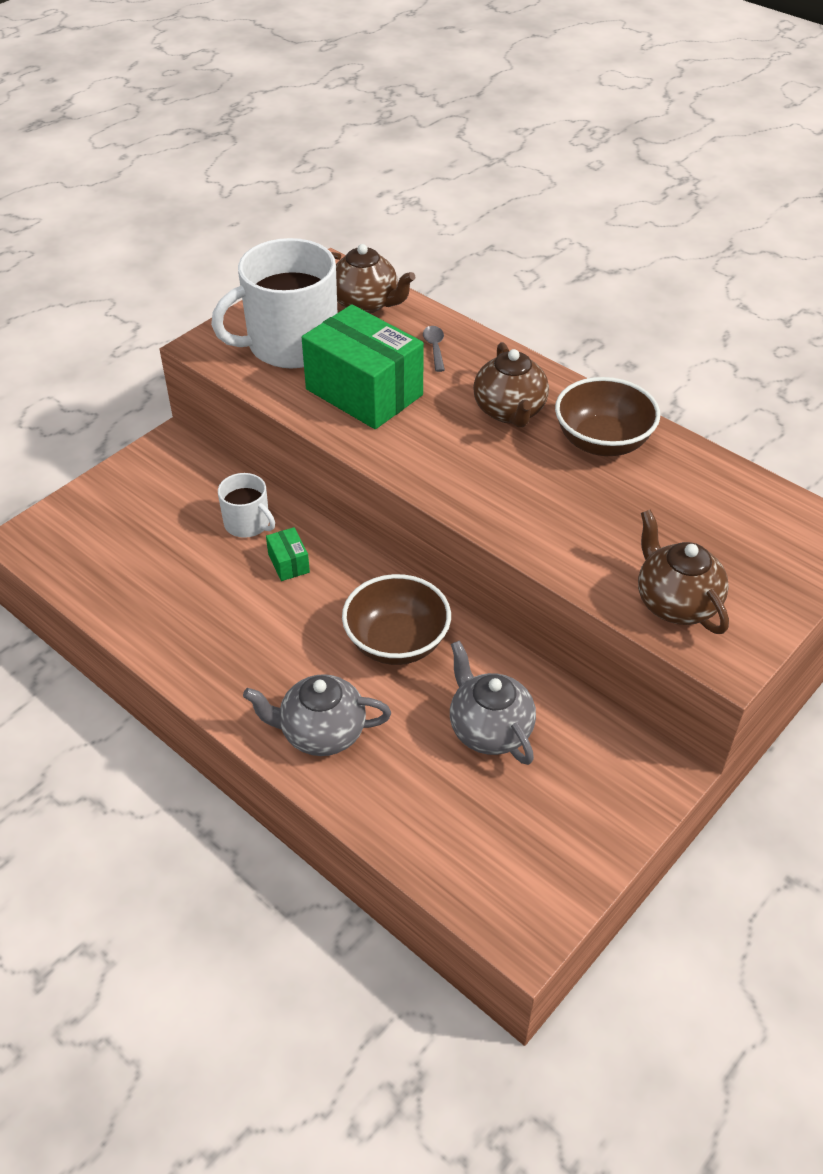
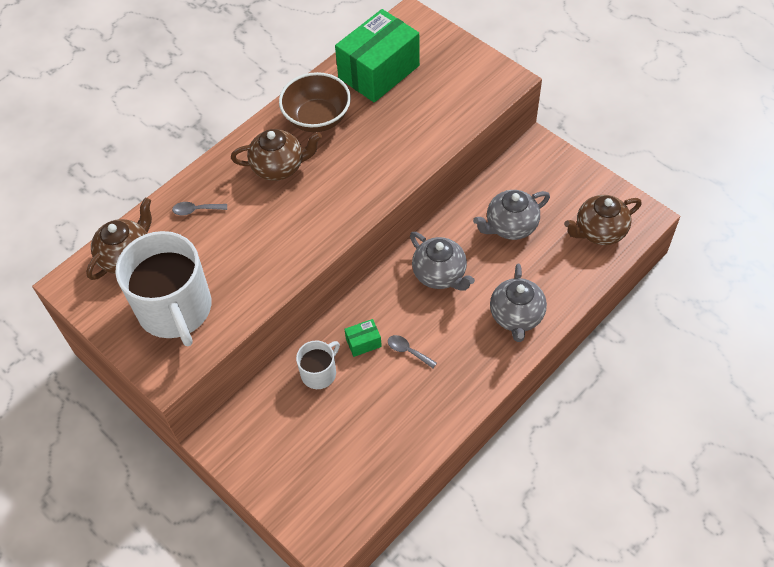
camera: 85 degrees left, 10 degrees up
(272, 608) = (408, 351): none -> grey spoon
(364, 392) = (245, 256): green box -> green box (379, 72)
(397, 642) = (440, 274): brown bowl -> grey teapot
(675, 603) = (465, 97): brown teapot -> brown teapot (599, 231)

